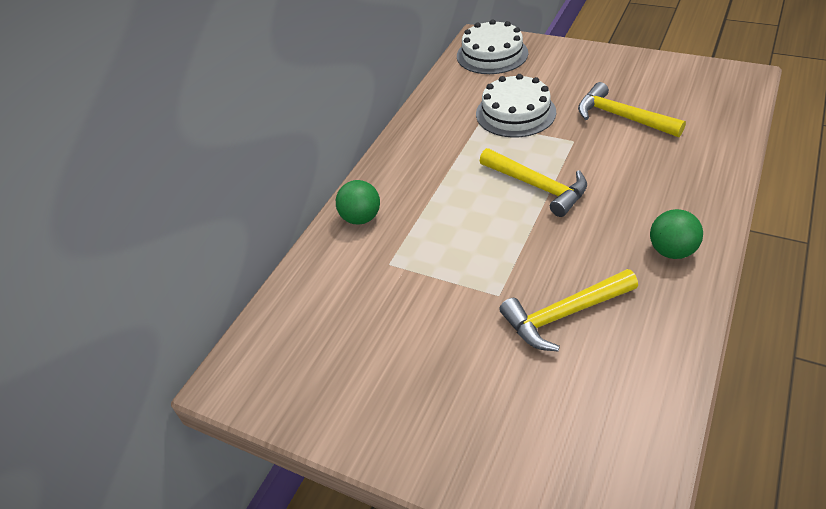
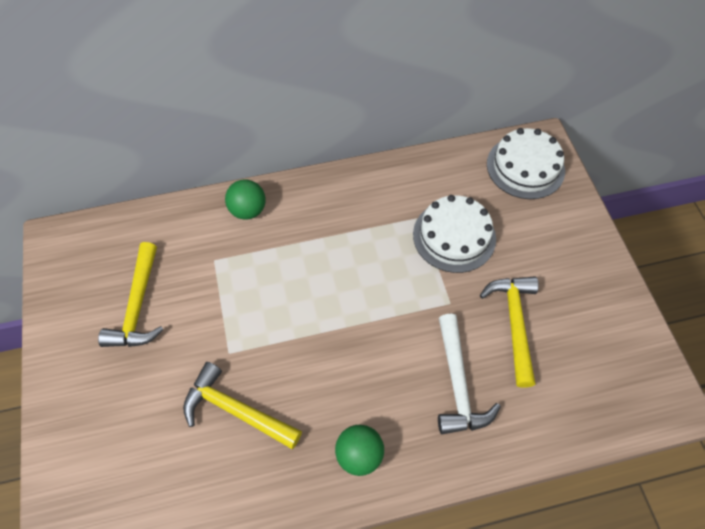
camera: 45 degrees right, 15 degrees up
(538, 186) = (369, 309): yellow hammer -> yellow hammer (138, 306)
(650, 167) = (458, 384): none -> white hammer

